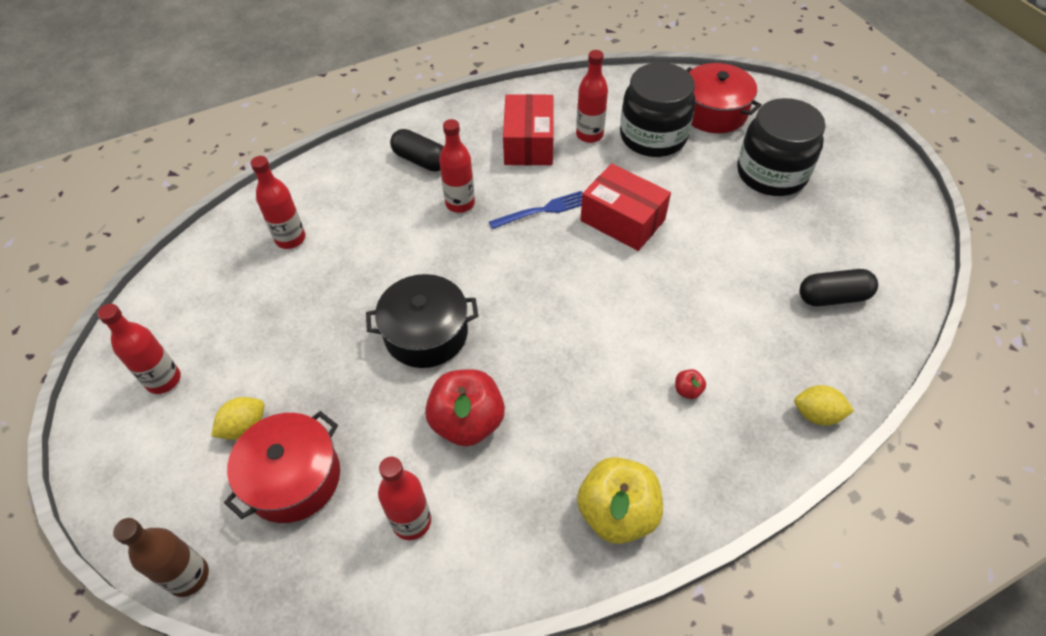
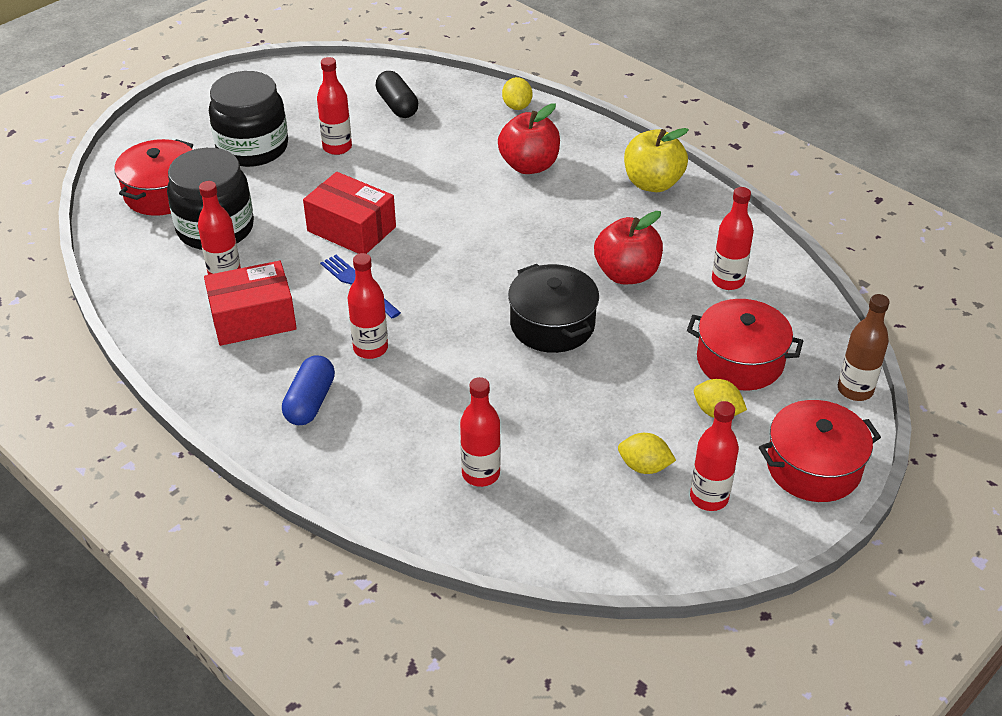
camera: 110 degrees left, 10 degrees down
(133, 481) = (813, 467): none -> red pot
(225, 346) = (644, 466): none -> yellow lemon
(421, 160) = (310, 402): black capsule -> blue capsule
(622, 220) = (351, 229): red box -> red box turned 75 degrees counterclockwise
(687, 390) = (529, 165): red apple -> red apple, size x2.45
(759, 233) = (337, 147): none -> red bottle

